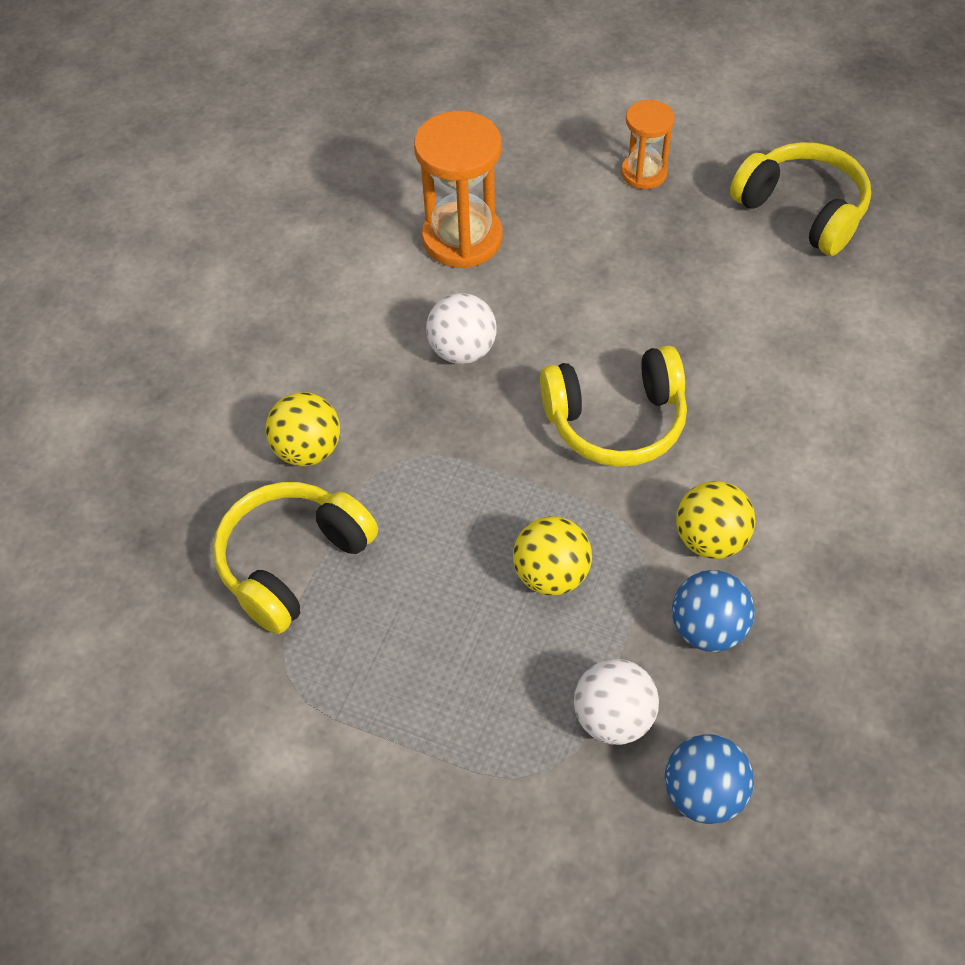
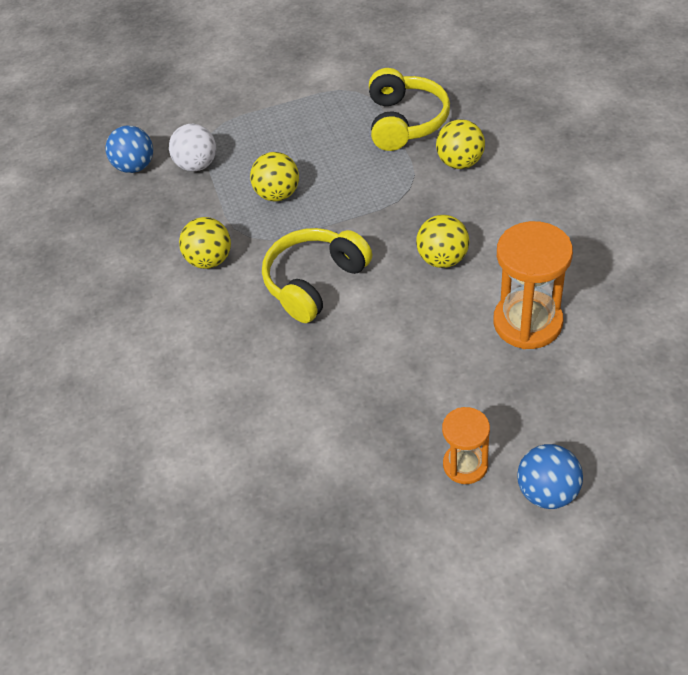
camera: 145 degrees right, 5 degrees down
(462, 350) = (443, 259): white ball -> yellow ball
(708, 629) = (180, 222): blue ball -> blue ball (547, 491)
(802, 210) = (319, 520): yellow headphones -> none

